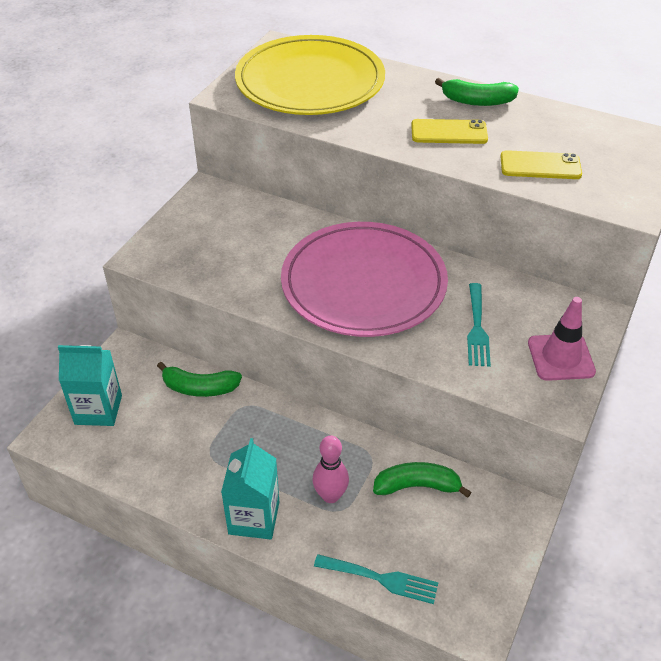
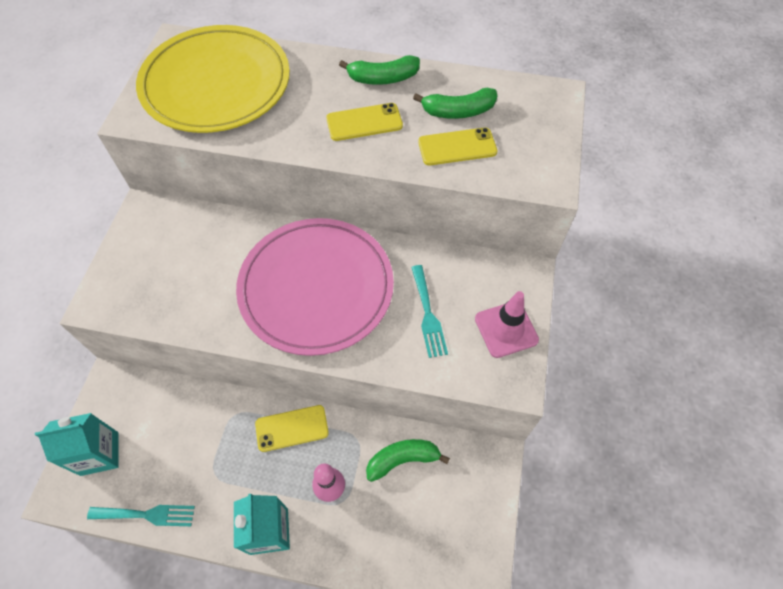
camera: 15 degrees left, 15 degrees up
(199, 388) = (189, 406): green banana -> green banana (458, 111)
(302, 430) = (292, 428): none -> yellow phone
(381, 579) = (392, 562): turquoise fork -> turquoise fork (146, 514)

